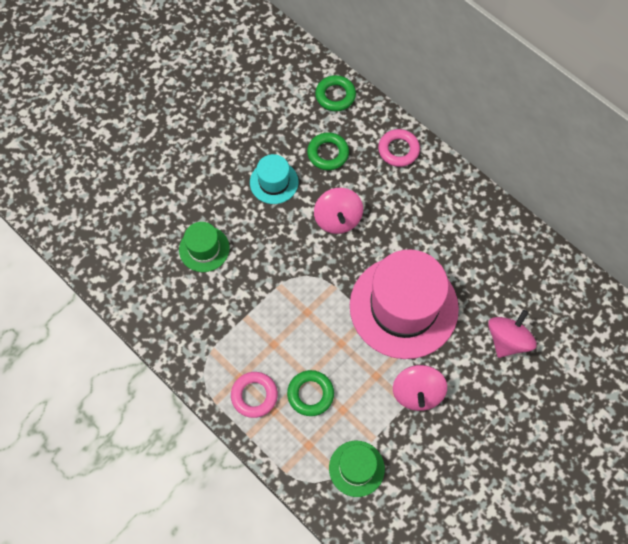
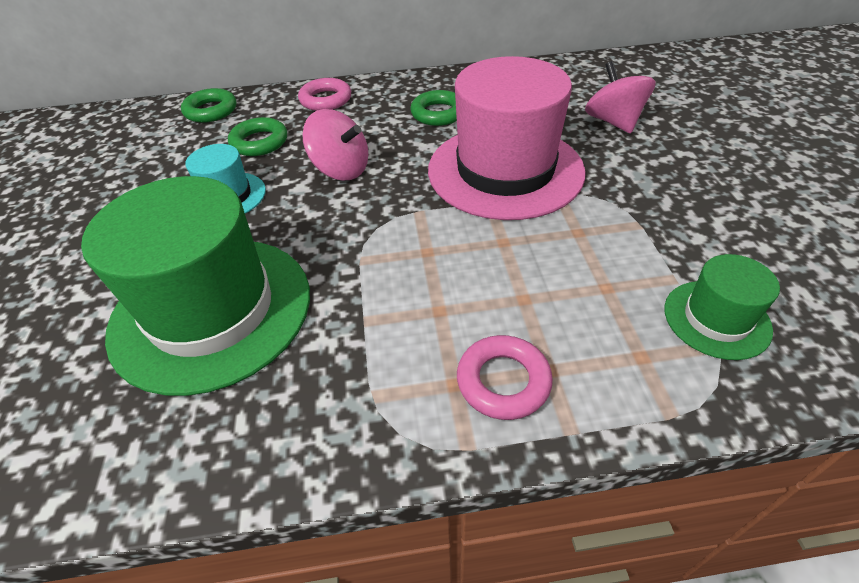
camera: 50 degrees left, 20 degrees down
(204, 249) = (212, 310): green hat -> green hat, size x2.10
(310, 394) = (555, 310): green ring -> green ring (438, 113)
(417, 393) = (631, 208): pink spinning top -> none

